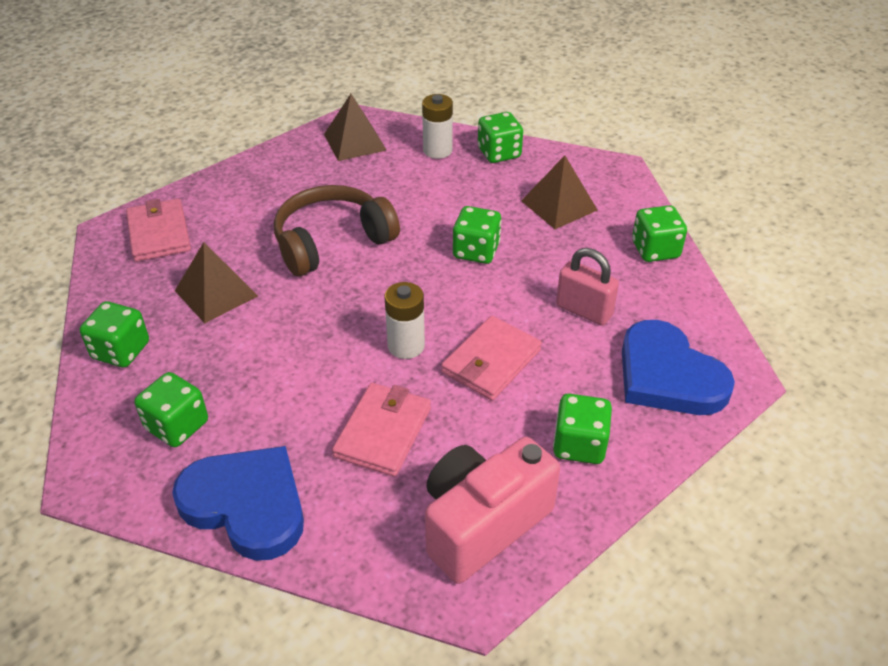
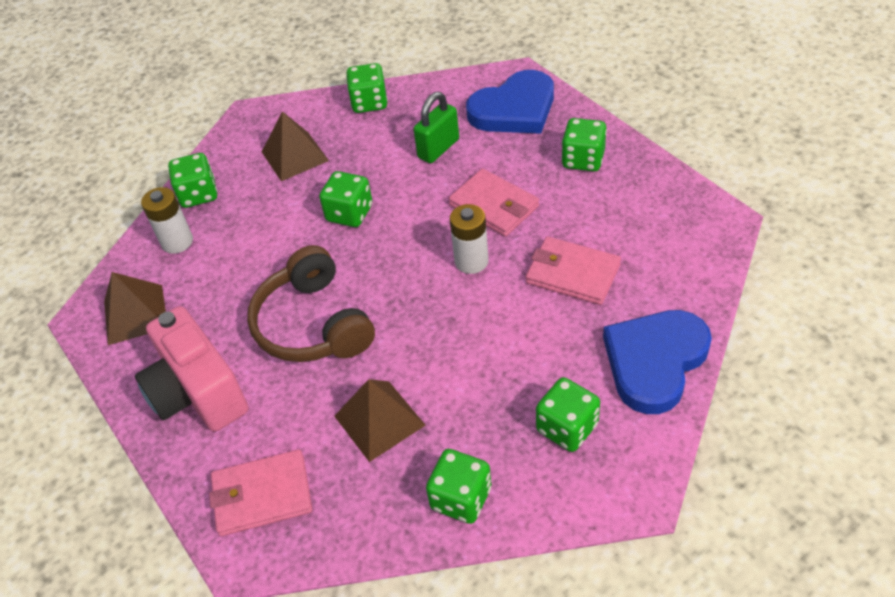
camera: 80 degrees left, 5 degrees up
(482, 524) = (660, 214): pink camera -> pink camera (198, 393)
(584, 310) = (438, 148): pink padlock -> green padlock

